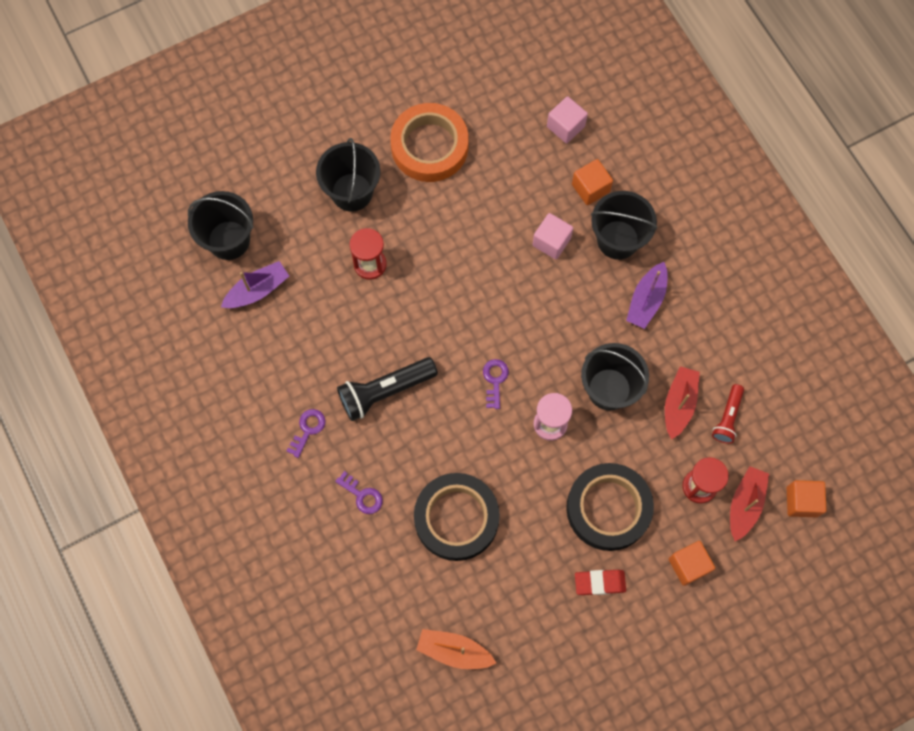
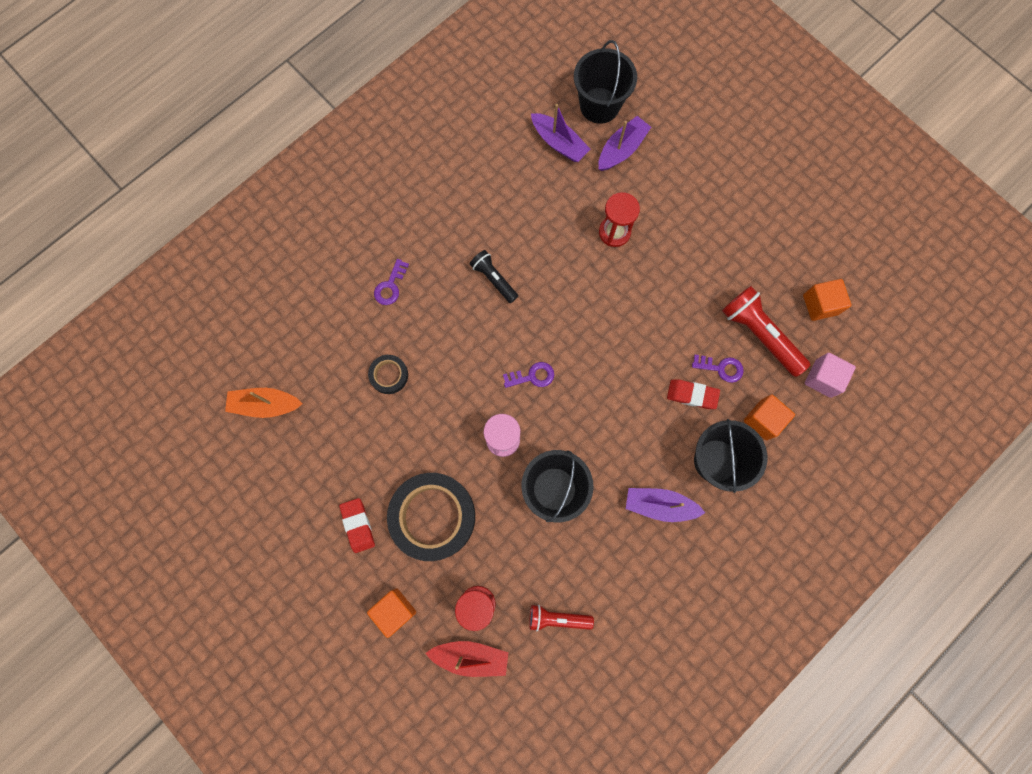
camera: 75 degrees right, 5 degrees up
(284, 233) = (621, 149): none -> purple boat
(307, 430) = (439, 222): purple key -> purple key (721, 368)
(352, 192) = (682, 196): black bucket -> none
(385, 391) = (494, 279): black flashlight -> black flashlight, size x0.60
(429, 146) = (754, 253): orange tape -> none
(454, 651) = (265, 405): orange boat -> orange boat turned 90 degrees counterclockwise
(456, 518) = (389, 375): black tape -> black tape, size x0.47
(509, 166) = (759, 334): none -> red flashlight
(551, 242) = (692, 395): pink cube -> red eraser
(679, 404) = (558, 564): red boat -> none
(802, 501) = (488, 717): orange cube -> orange cube (820, 304)

